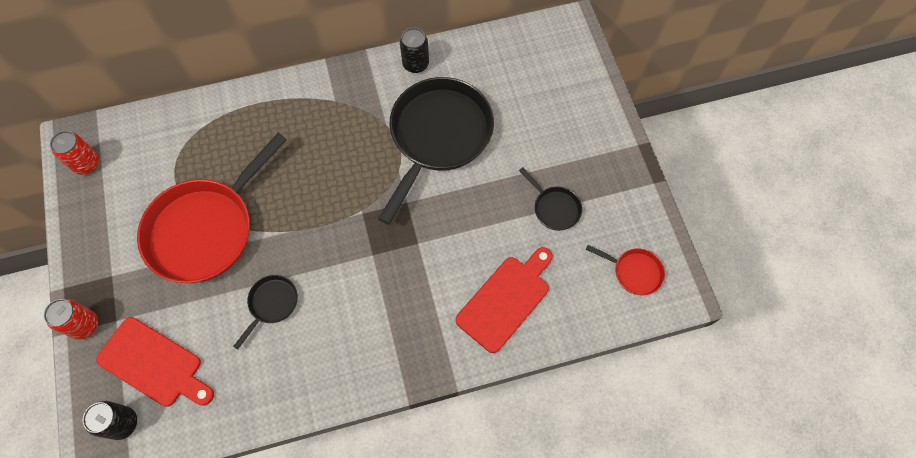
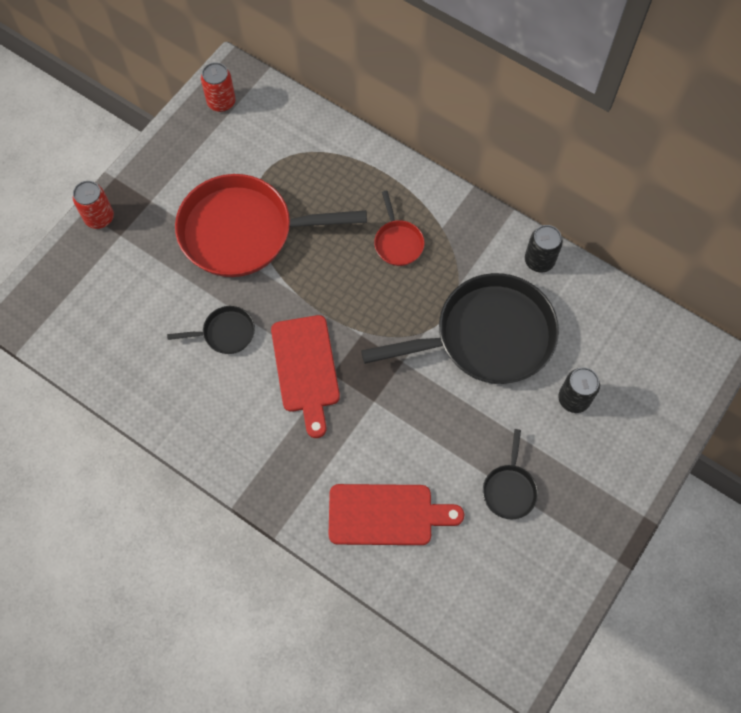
camera: 50 degrees right, 0 degrees up
(123, 423) = (51, 310): black can -> black can (573, 399)
(154, 364) = (110, 291): red cutting board -> red cutting board (306, 369)
(634, 272) = (510, 608): red pan -> red pan (398, 242)

